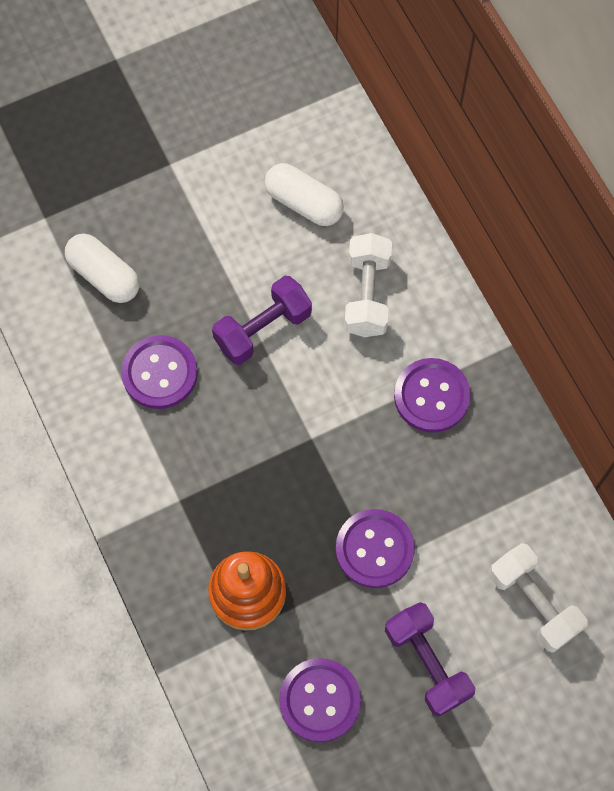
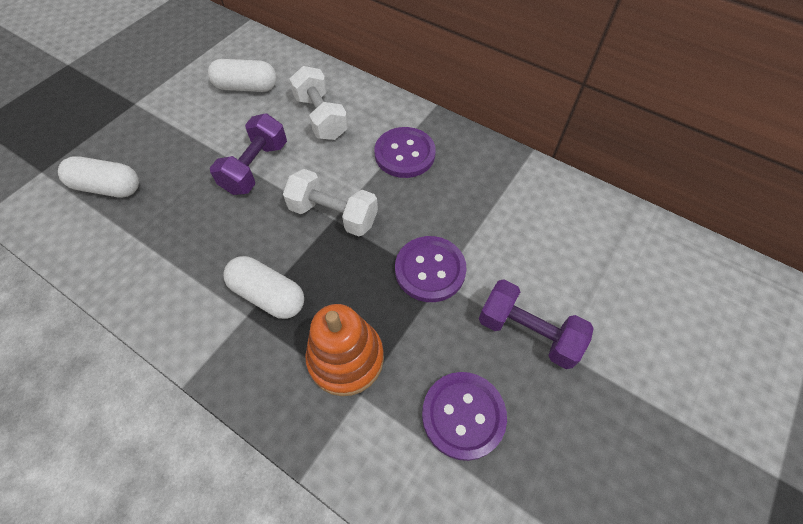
camera: 30 degrees left, 10 degrees down
(159, 373) = (185, 231): purple button -> none
(208, 490) = (268, 295): none -> white capsule
(533, 602) = (570, 246): white dumbbell -> white dumbbell (333, 215)

